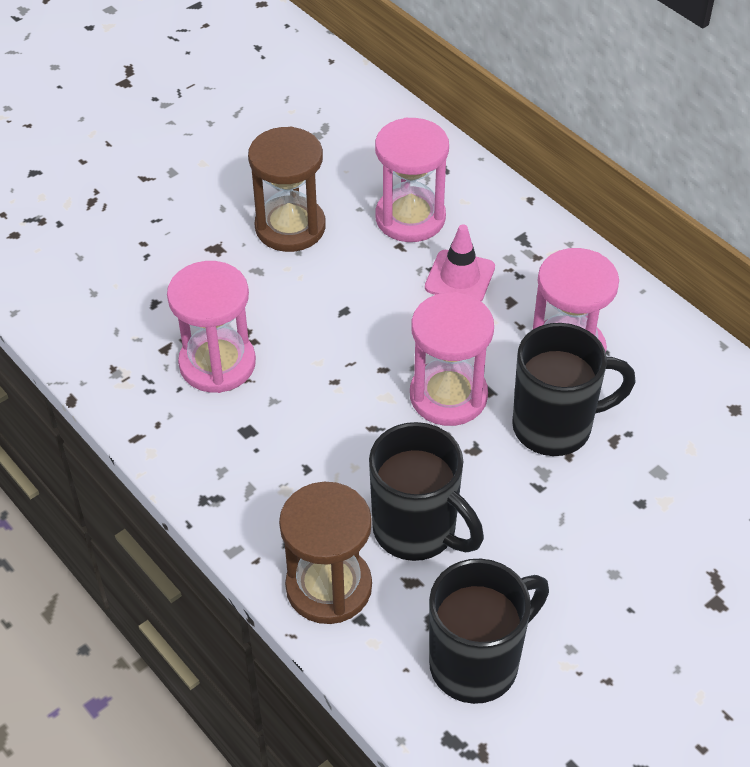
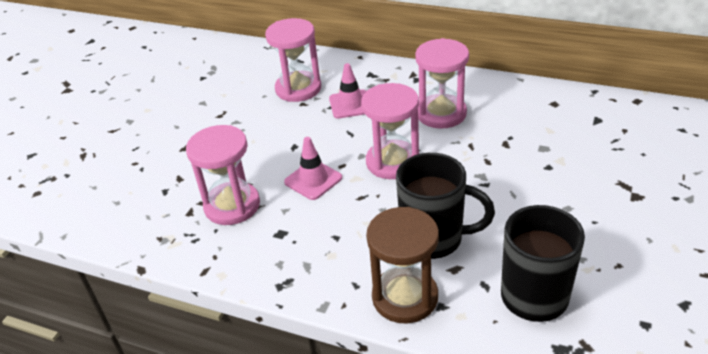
camera: 25 degrees left, 10 degrees down
(290, 227) = (227, 119): brown hourglass -> none
(334, 374) = (313, 180): none -> pink traffic cone
(555, 427) = (467, 151): black mug -> none

